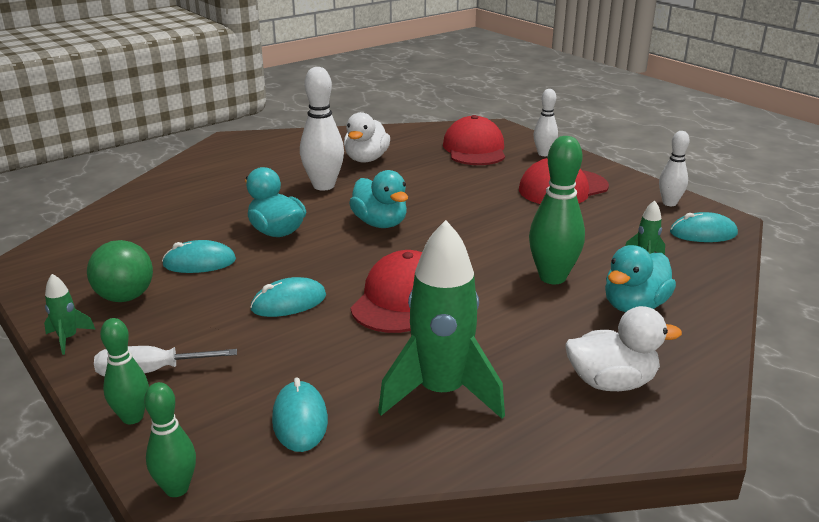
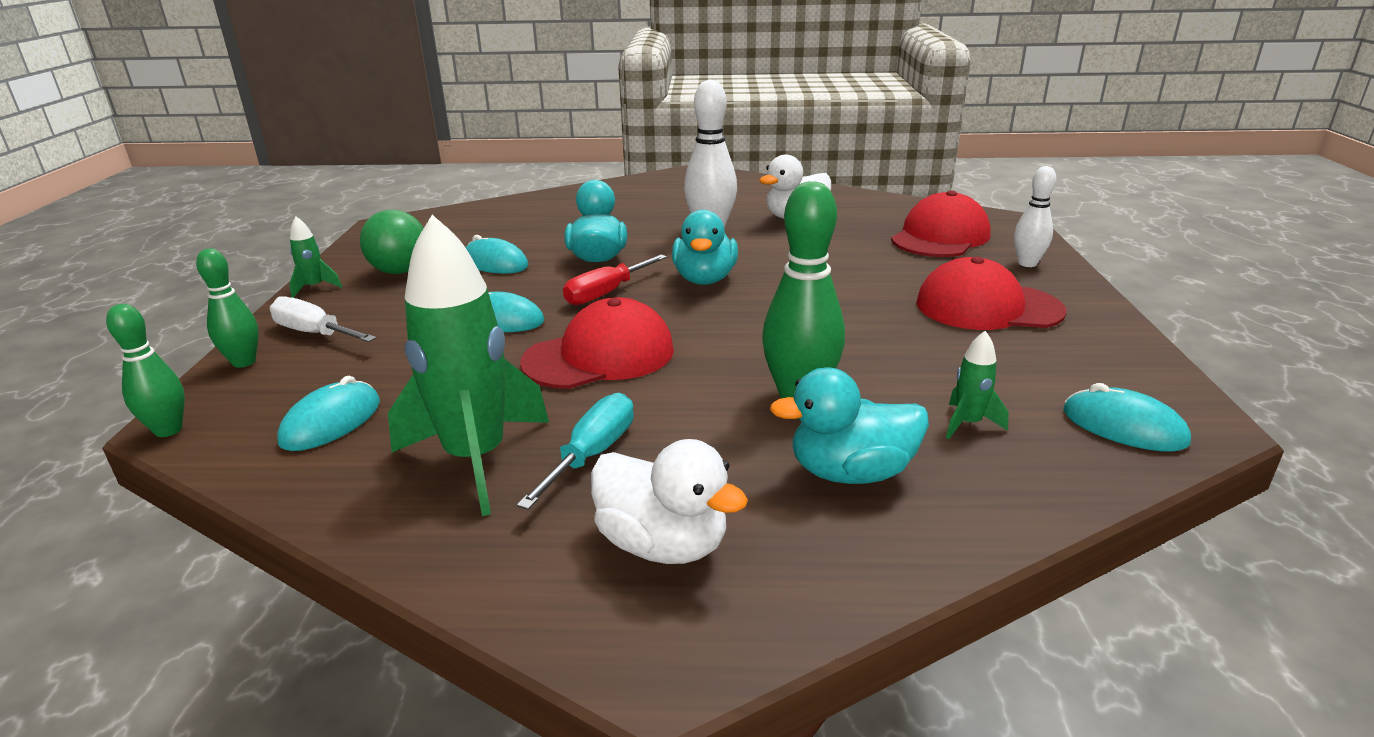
camera: 40 degrees right, 0 degrees up
(330, 256) = (606, 293): none -> red screwdriver
(501, 357) = (592, 454): none -> turquoise screwdriver
(669, 203) = (1130, 371): white bowling pin -> none

